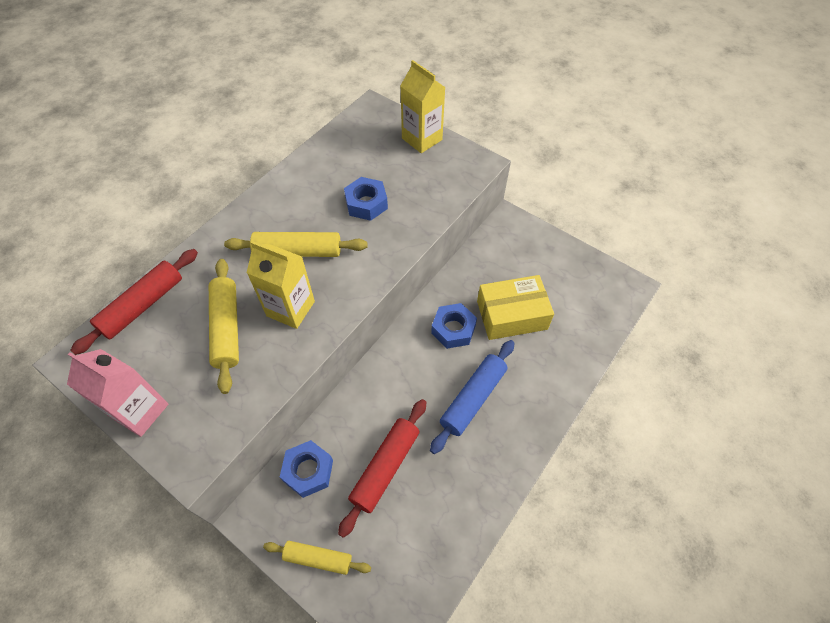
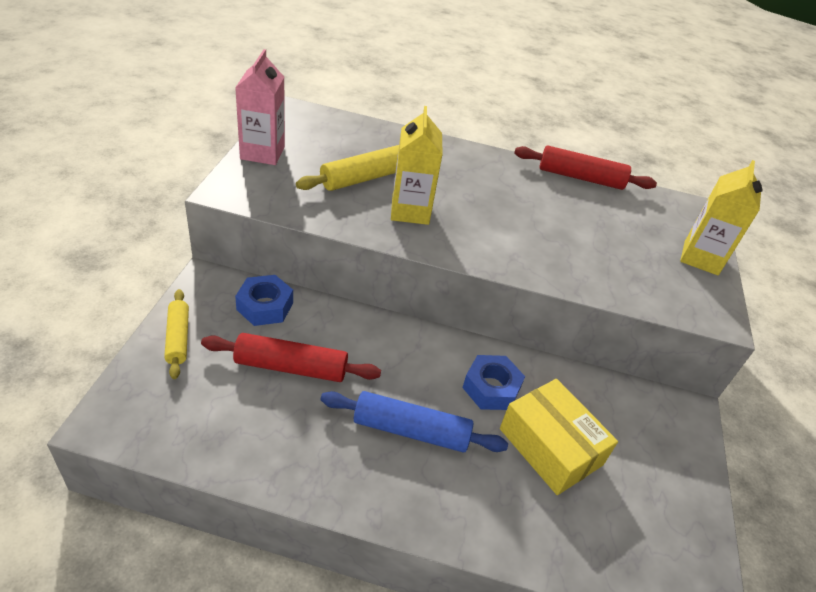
camera: 60 degrees right, 15 degrees down
(142, 305) = (359, 128): red rolling pin -> red rolling pin (580, 177)
(298, 252) = (476, 200): yellow rolling pin -> none
(366, 203) = (573, 234): blue nut -> none

